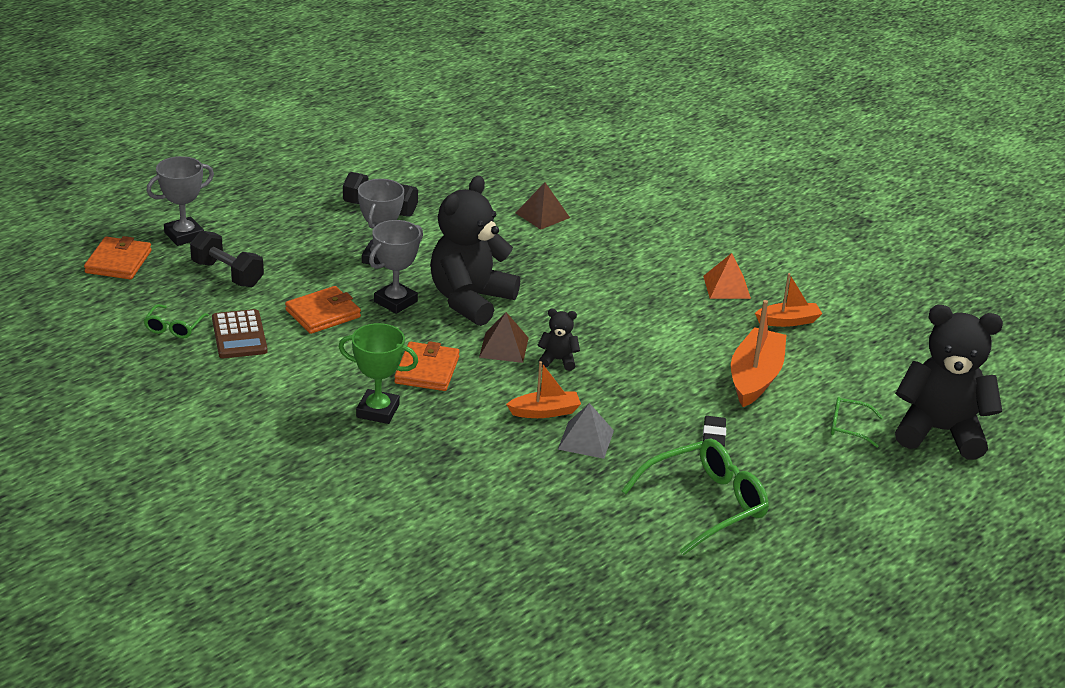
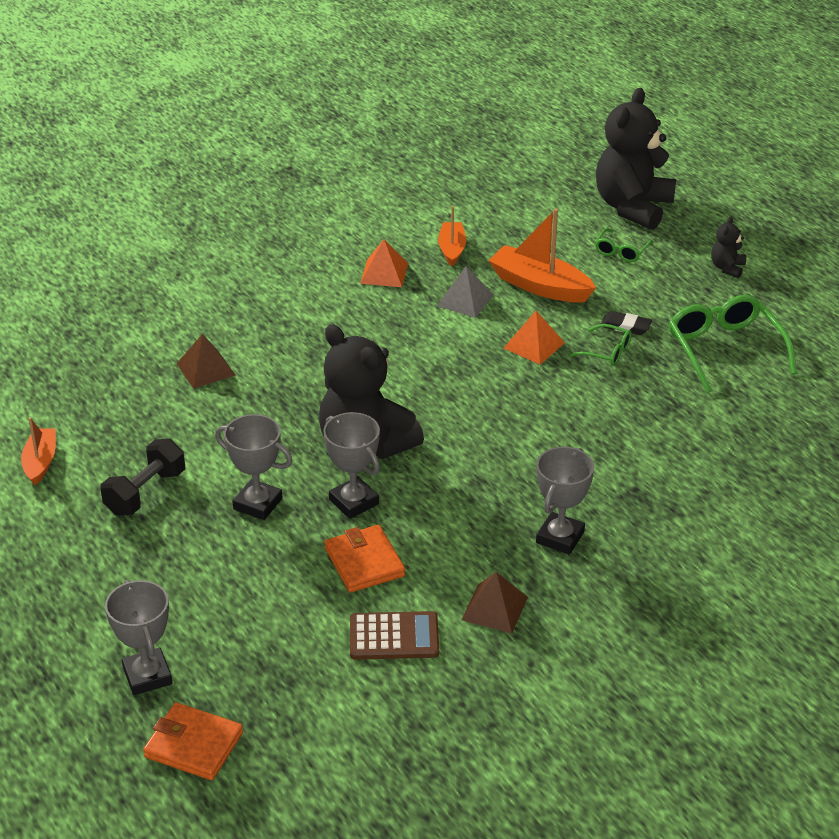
camera: 75 degrees left, 5 degrees up
(174, 328) = (365, 695): green glasses -> green glasses (607, 352)
(227, 274) = (255, 639): black dumbbell -> none
(378, 411) = (560, 537): green trophy -> grey trophy
(427, 370) = (492, 493): orange wallet -> none
(503, 347) = (460, 433): brown pyramid -> brown pyramid (494, 608)
(545, 412) = (576, 422): orange boat -> orange boat (40, 462)
(558, 360) = (490, 400): black teddy bear -> black teddy bear (727, 268)
(586, 440) = (624, 403): grey pyramid -> grey pyramid (465, 300)
(654, 380) = (534, 345): none -> orange pyramid

